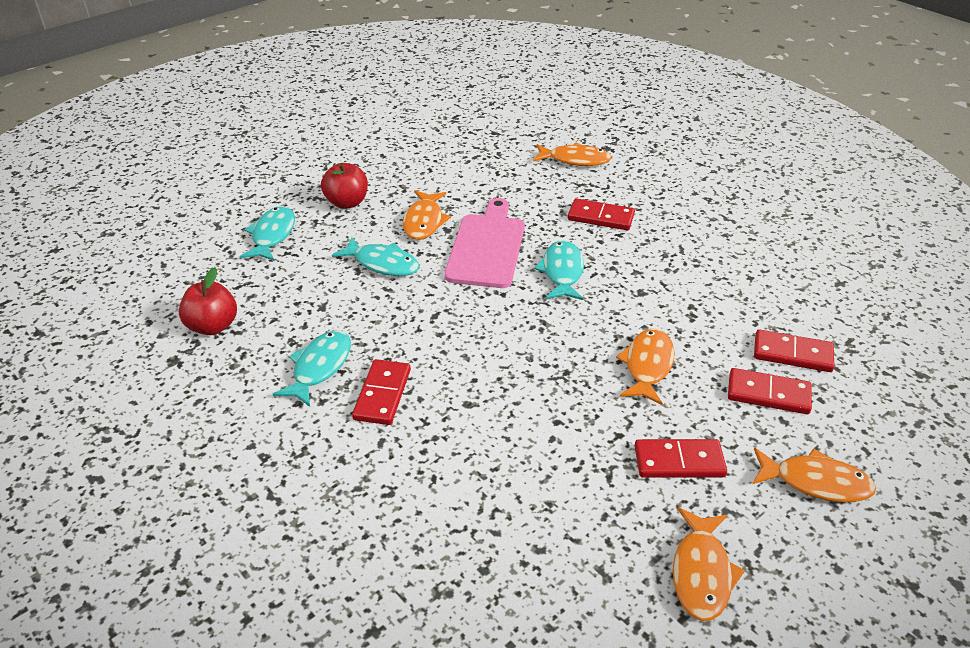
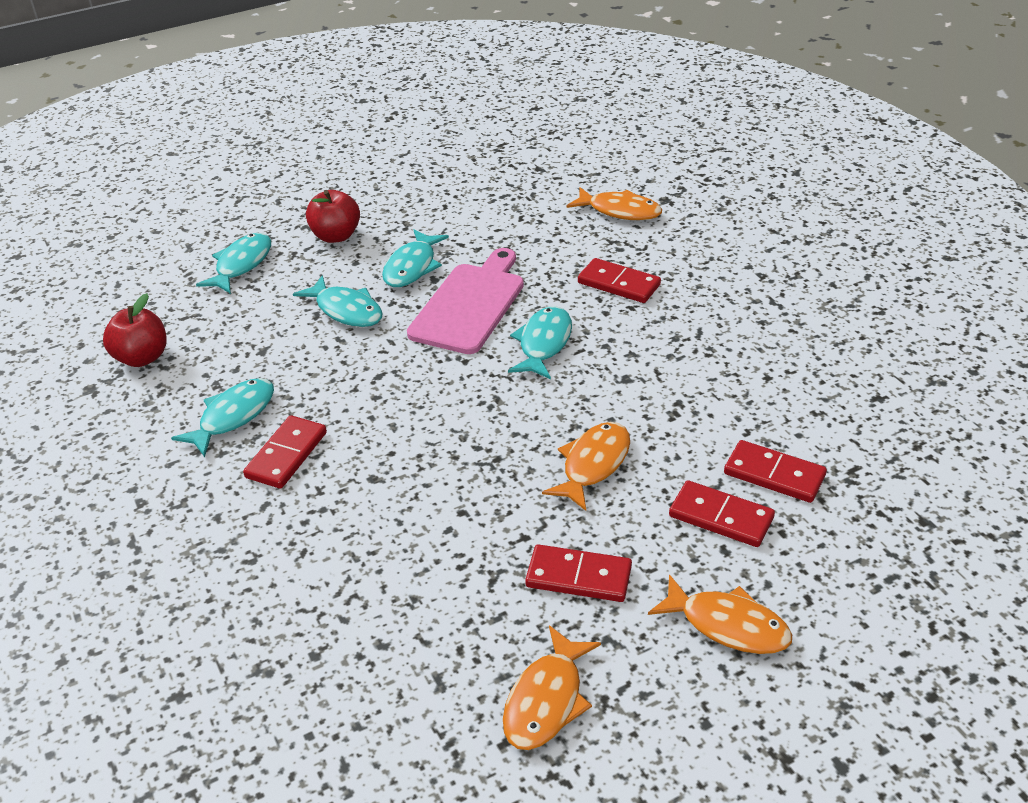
camera: 15 degrees right, 0 degrees up
(424, 222) = (412, 267): orange fish -> turquoise fish

